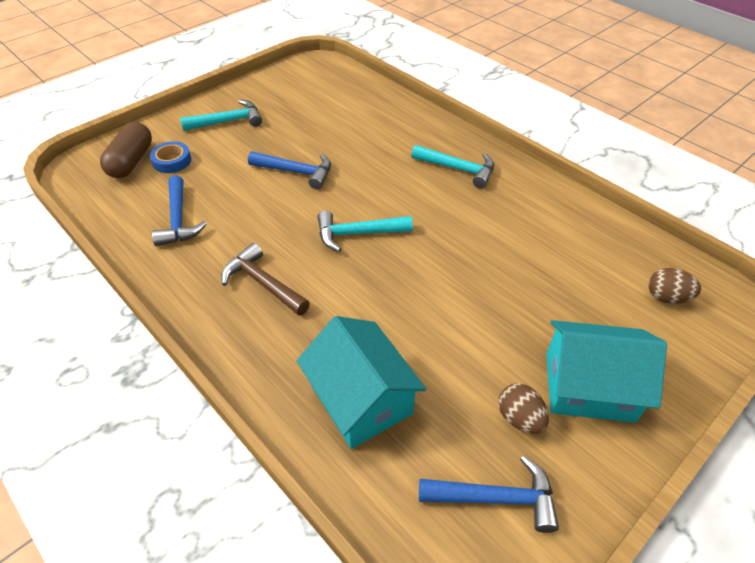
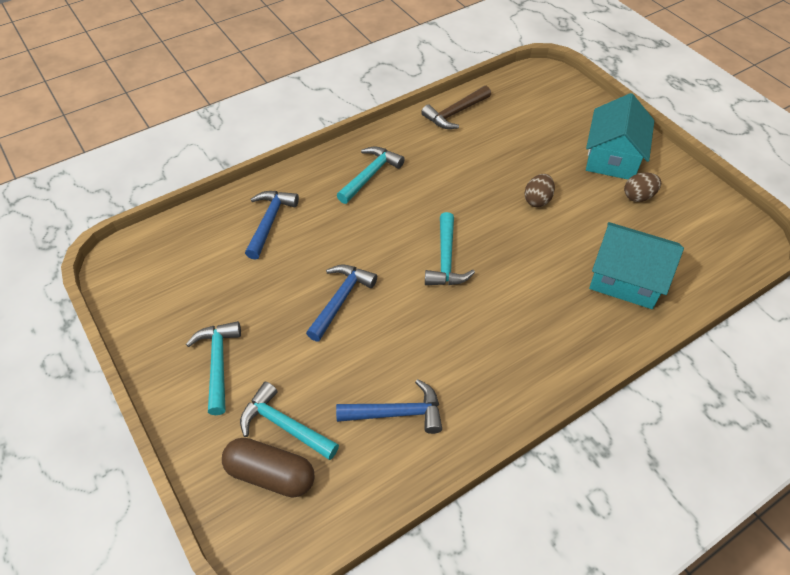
camera: 80 degrees left, 5 degrees up
(172, 161) = (284, 425): blue tape -> turquoise hammer
(262, 283) = (501, 337): brown hammer -> brown hammer (455, 113)
(361, 399) = (626, 279): turquoise house -> turquoise house turned 45 degrees clockwise
(496, 498) = (696, 220): blue hammer -> blue hammer (270, 221)
(667, 297) = (538, 99): brown egg -> brown egg (537, 200)

